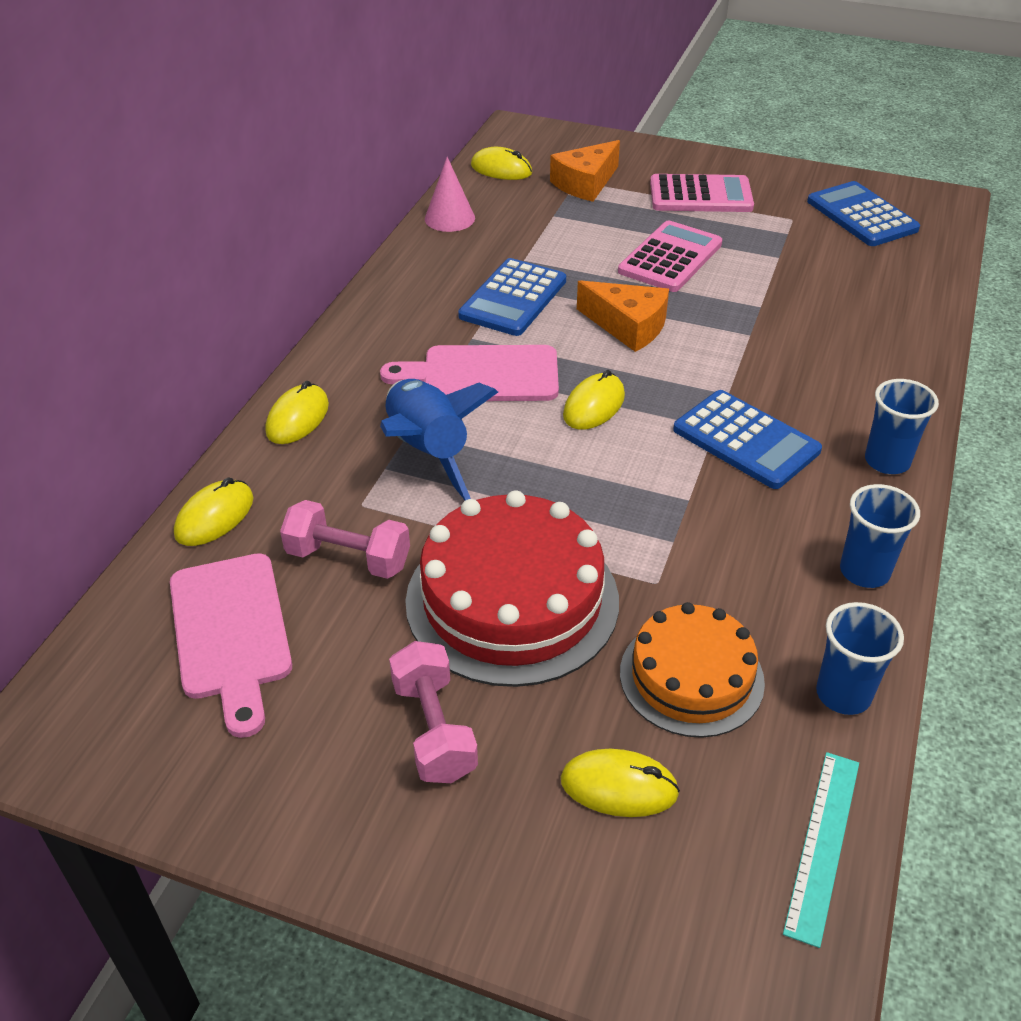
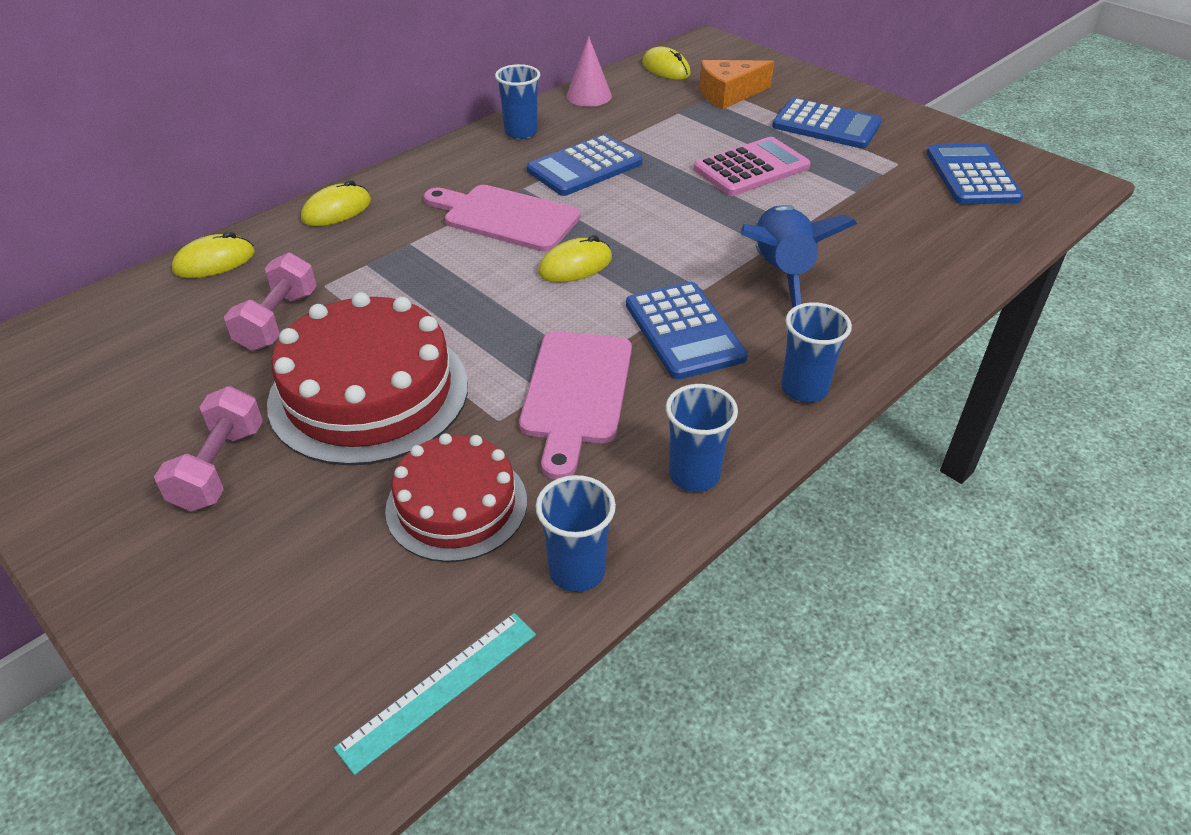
camera: 25 degrees right, 0 degrees up
(230, 633) = (148, 345): pink cutting board -> pink cutting board (576, 393)
(348, 558) = (278, 320): pink dumbbell -> pink dumbbell turned 60 degrees clockwise
(415, 277) = (521, 132): none -> blue cup
(428, 452) = (409, 262): blue rocket -> blue rocket (781, 273)
(619, 786) = (316, 568): yellow mouse -> none
(628, 326) = (663, 212): orange cheese -> none
(691, 677) = (456, 505): orange cake -> red cake
(700, 195) = (826, 125): pink calculator -> blue calculator

